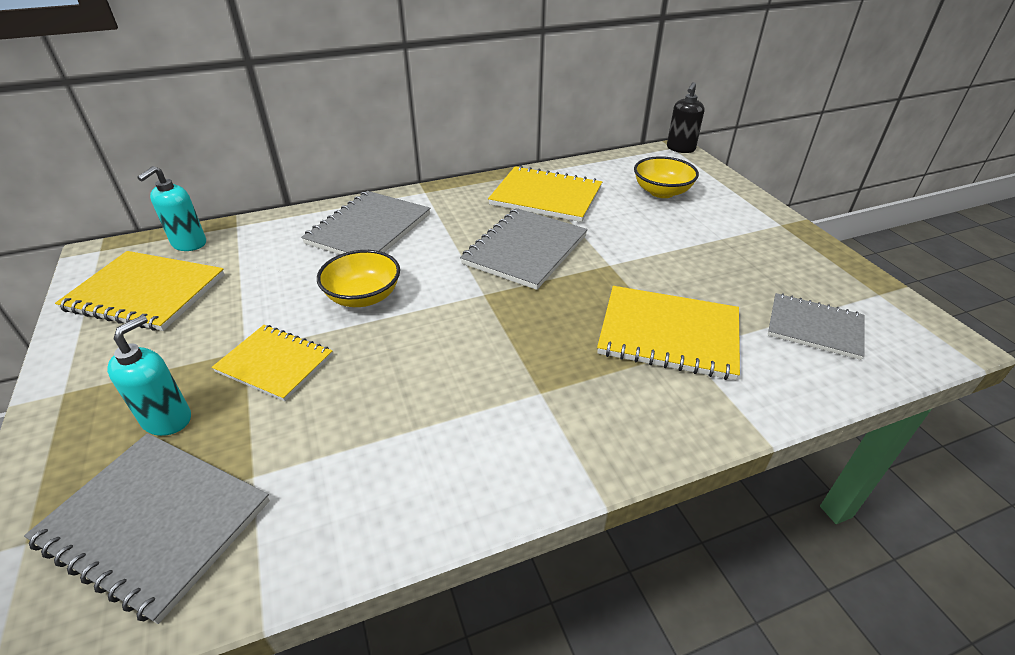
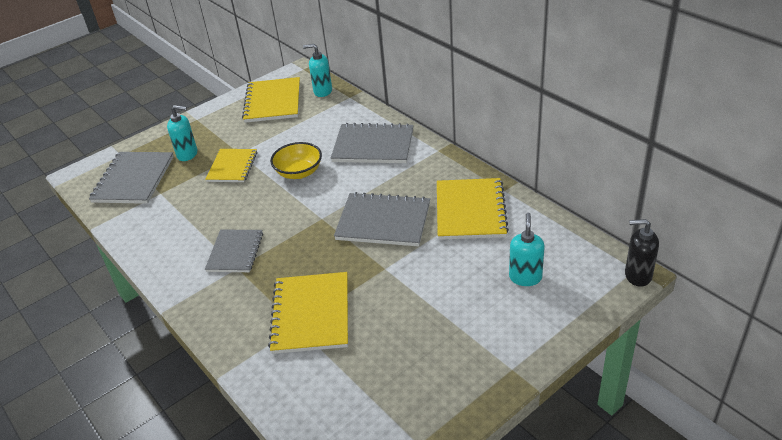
camera: 75 degrees right, 0 degrees up
(662, 192) = (525, 277): yellow bowl -> turquoise soap dispenser
(814, 327) = (349, 397): grey notebook -> grey notebook (235, 252)

